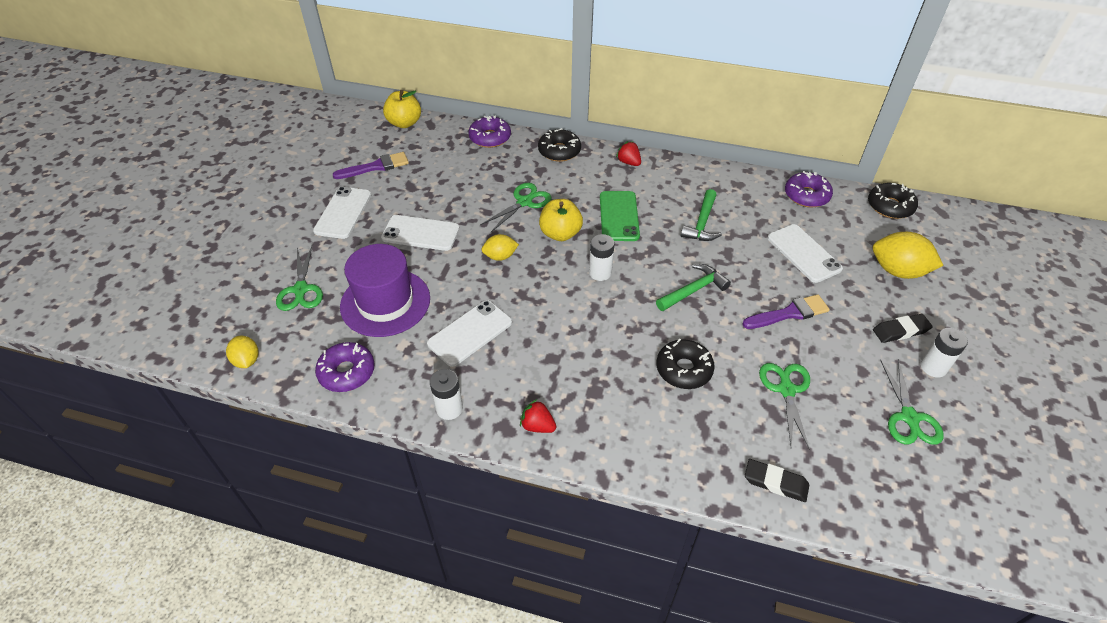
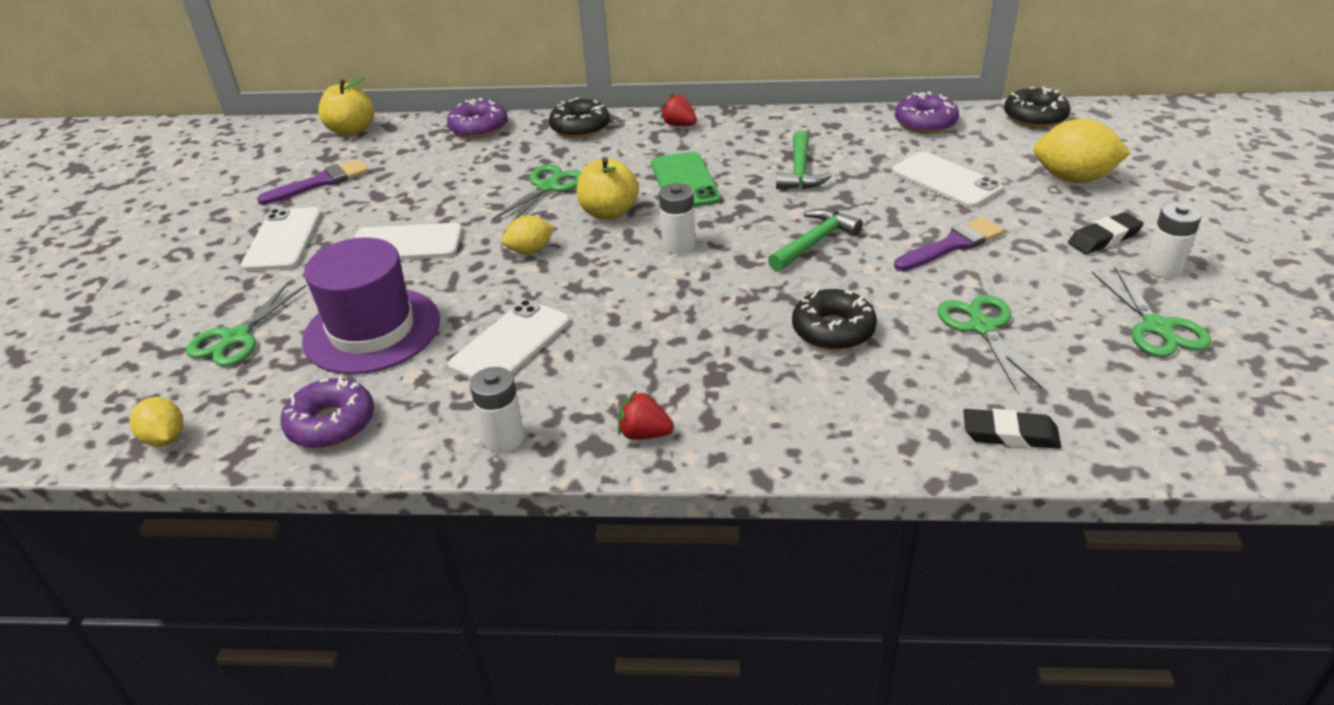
camera: 10 degrees left, 10 degrees down
(301, 290) = (236, 338): green scissors -> green scissors turned 45 degrees clockwise

